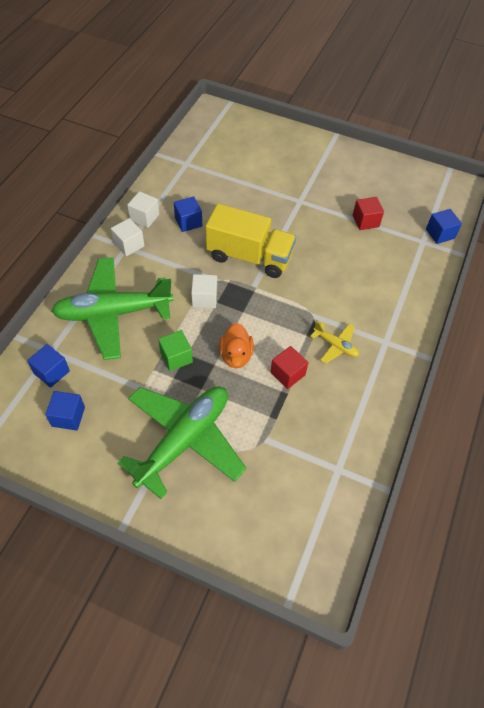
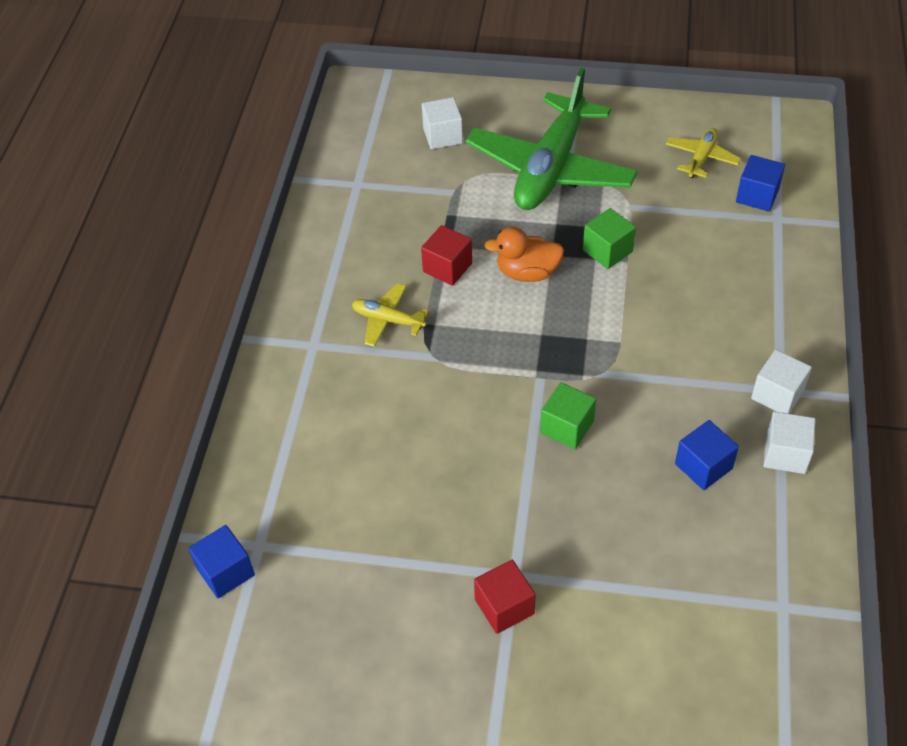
camera: 170 degrees right, 5 degrees down
(68, 416) = (701, 158): blue cube -> yellow plane
(113, 313) = (729, 284): green plane -> none
(204, 298) = (608, 338): white cube -> white cube (442, 136)
(236, 355) = (527, 272): orange duck -> orange duck turned 75 degrees counterclockwise
(249, 256) = (567, 427): yellow truck -> green cube
(365, 221) = (375, 561): red cube -> red cube (504, 606)

